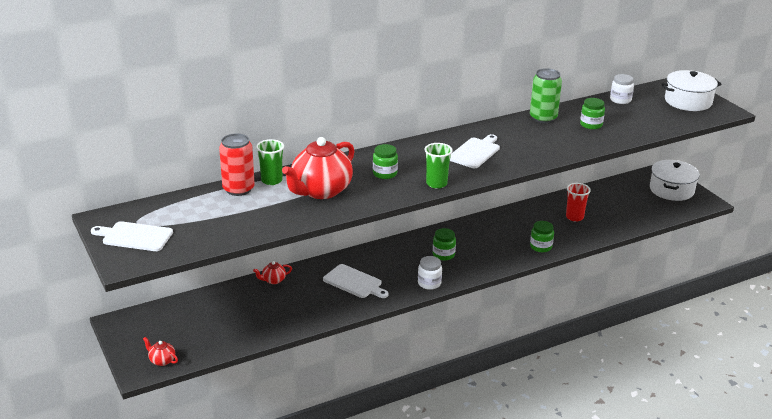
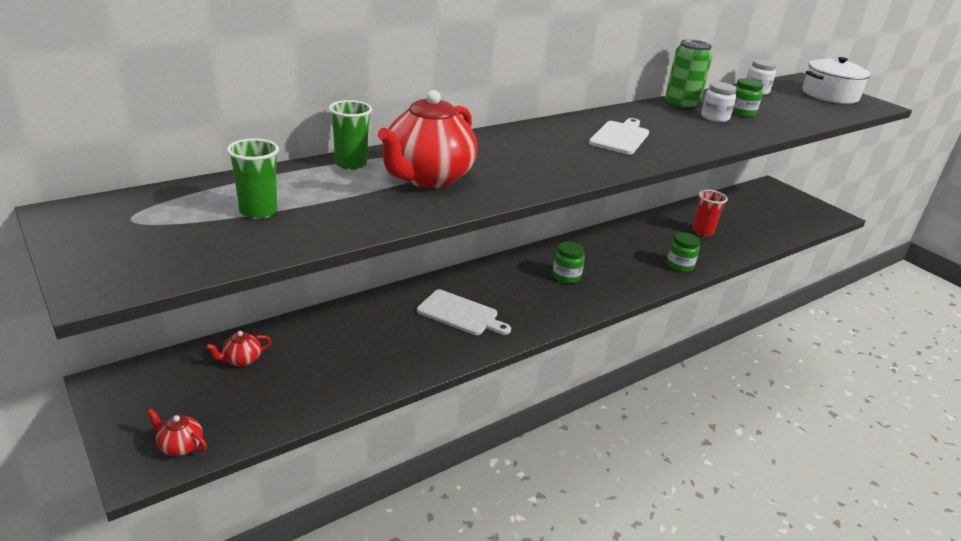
camera: 10 degrees left, 0 degrees up
(135, 236) = (125, 241): white cutting board -> none
(238, 189) = (301, 174): red can -> none
(273, 280) = (347, 313): red teapot -> red teapot (241, 360)
(385, 173) = (512, 158): green jar -> none
(429, 283) = (560, 313): white jar -> white jar (714, 117)
(436, 184) = (588, 171): green cup -> green cup (258, 211)
(671, 190) = (791, 203): white pot -> none

